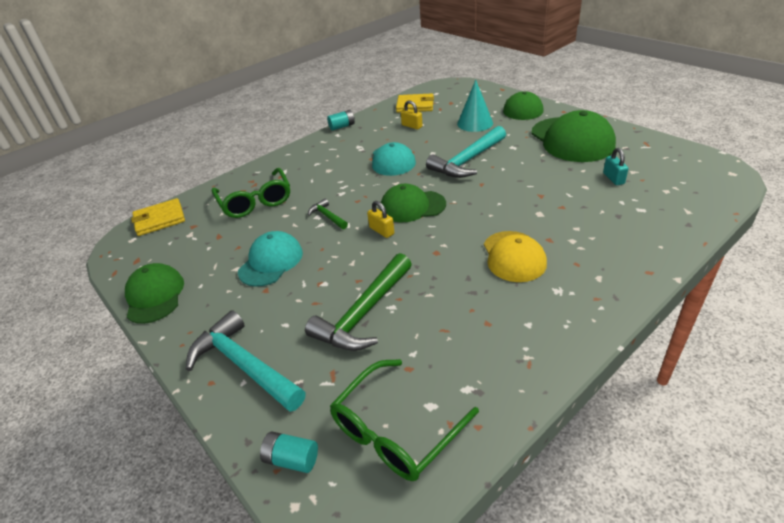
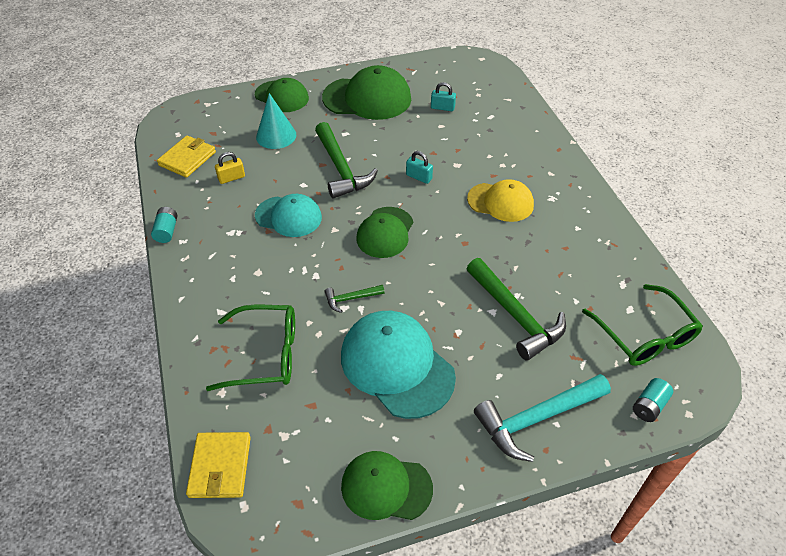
camera: 70 degrees left, 10 degrees up
(271, 262) = (396, 365): turquoise cap -> turquoise cap, size x1.56
(381, 231) = (407, 266): yellow padlock -> none
(468, 161) = (341, 168): turquoise hammer -> green hammer
(498, 199) = (419, 177): none -> turquoise padlock

